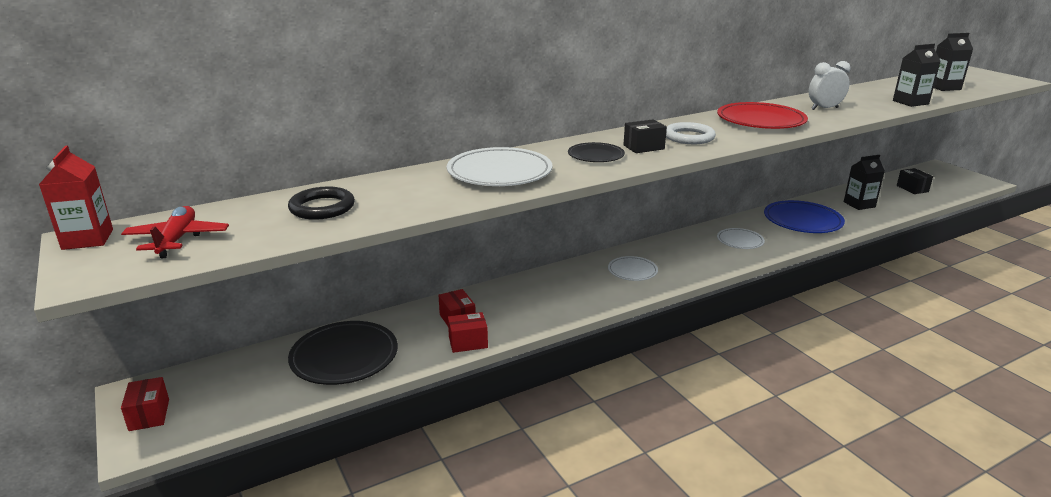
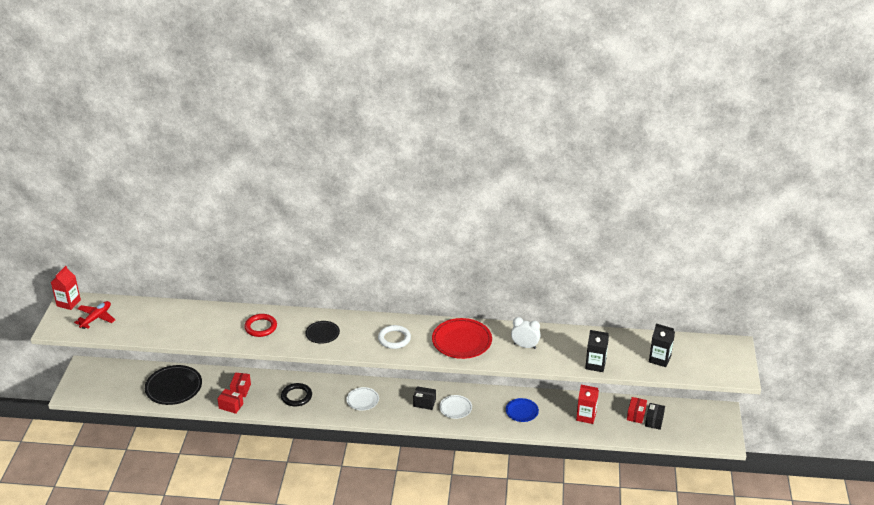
camera: 35 degrees right, 10 degrees up
(149, 415) = (82, 381): red box -> red box (636, 415)
(322, 207) = (163, 320): black ring -> black ring (296, 396)
(499, 172) = (261, 327): white plate -> red ring
(643, 147) = (356, 337): black box -> black box (424, 403)
(802, 221) = (522, 411): blue plate -> blue plate, size x0.57
(859, 204) = (586, 416): black carton -> red carton

